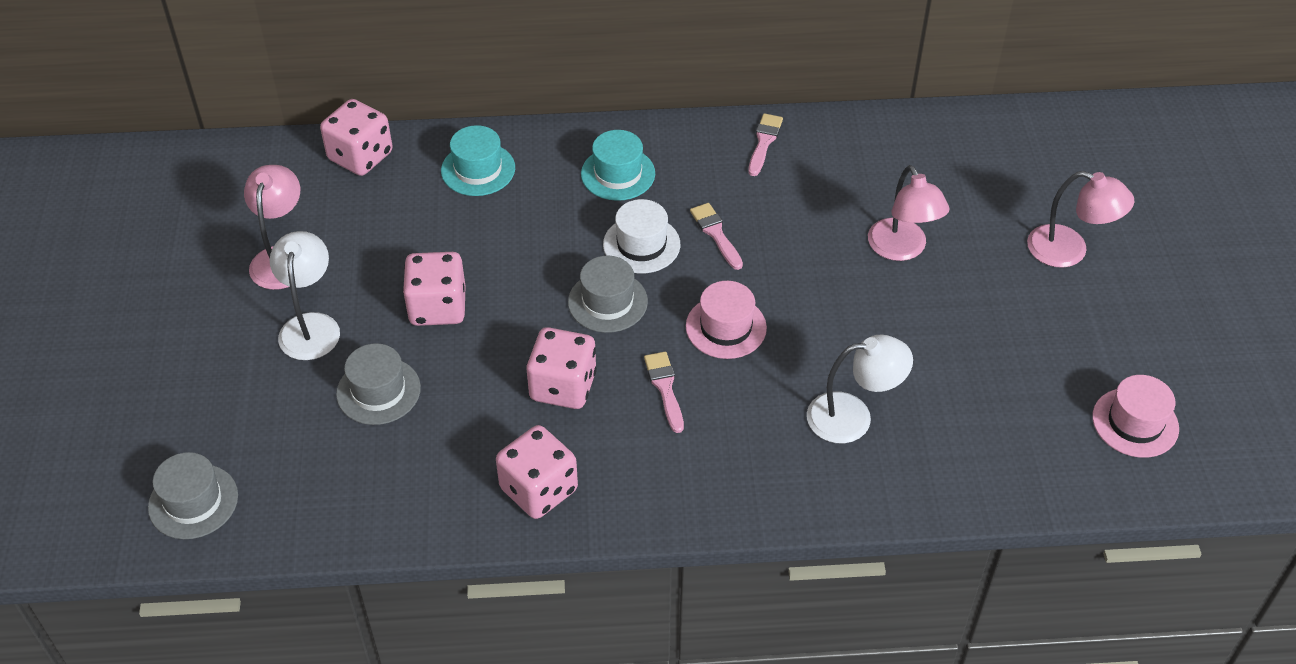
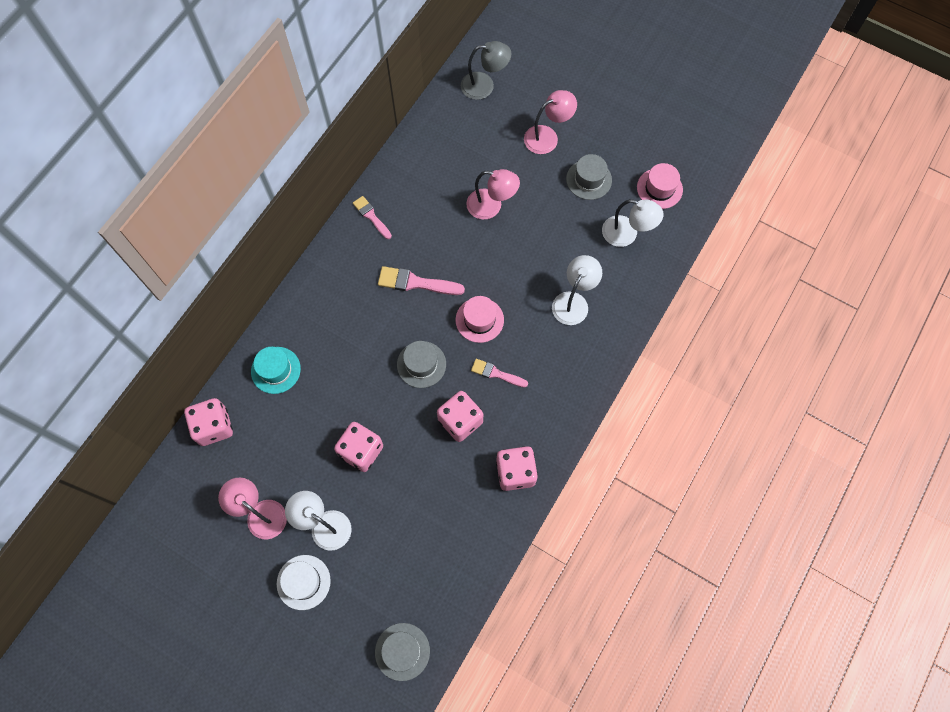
camera: 55 degrees left, 20 degrees up
(378, 391) = (396, 514): grey hat -> grey hat (589, 179)
(618, 174) = (336, 301): turquoise hat -> none
(641, 244) = (395, 323): white hat -> white hat (303, 582)
(716, 234) = (416, 283): pink brush -> pink brush, size x1.53
(1020, 422) = (627, 234): none -> white lamp
(1067, 147) = (484, 85): none -> grey lamp

